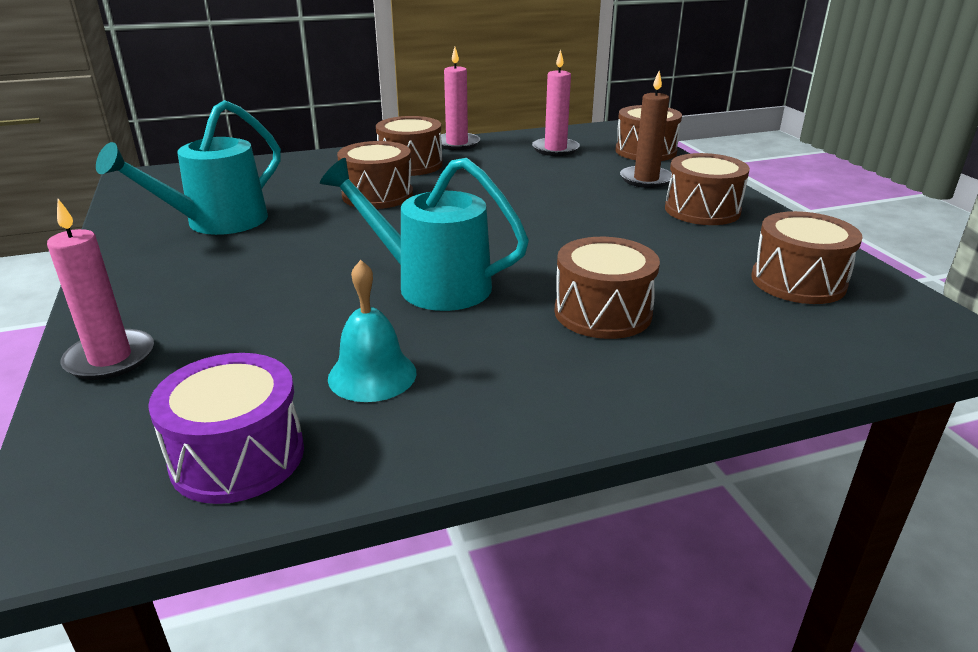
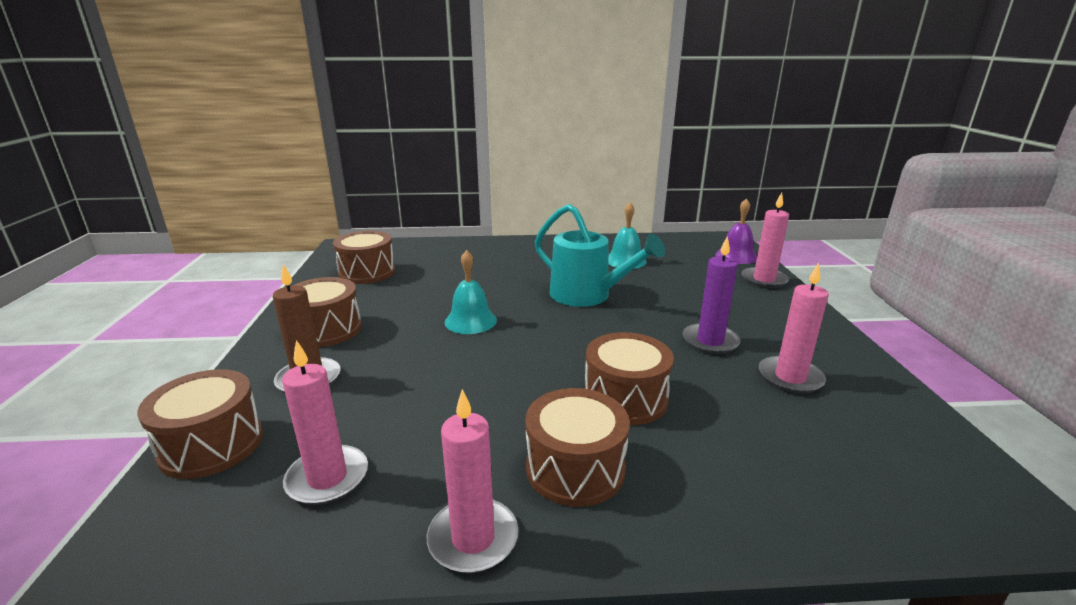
camera: 165 degrees left, 5 degrees down
(102, 433) = (736, 256): none -> purple bell
(216, 223) = (790, 377): turquoise watering can -> pink candle
(238, 456) = (675, 245): purple drum -> none
(278, 245) = (710, 341): none -> purple candle
(562, 235) = (470, 321): none -> turquoise bell
(602, 312) = (496, 271): brown drum -> none

